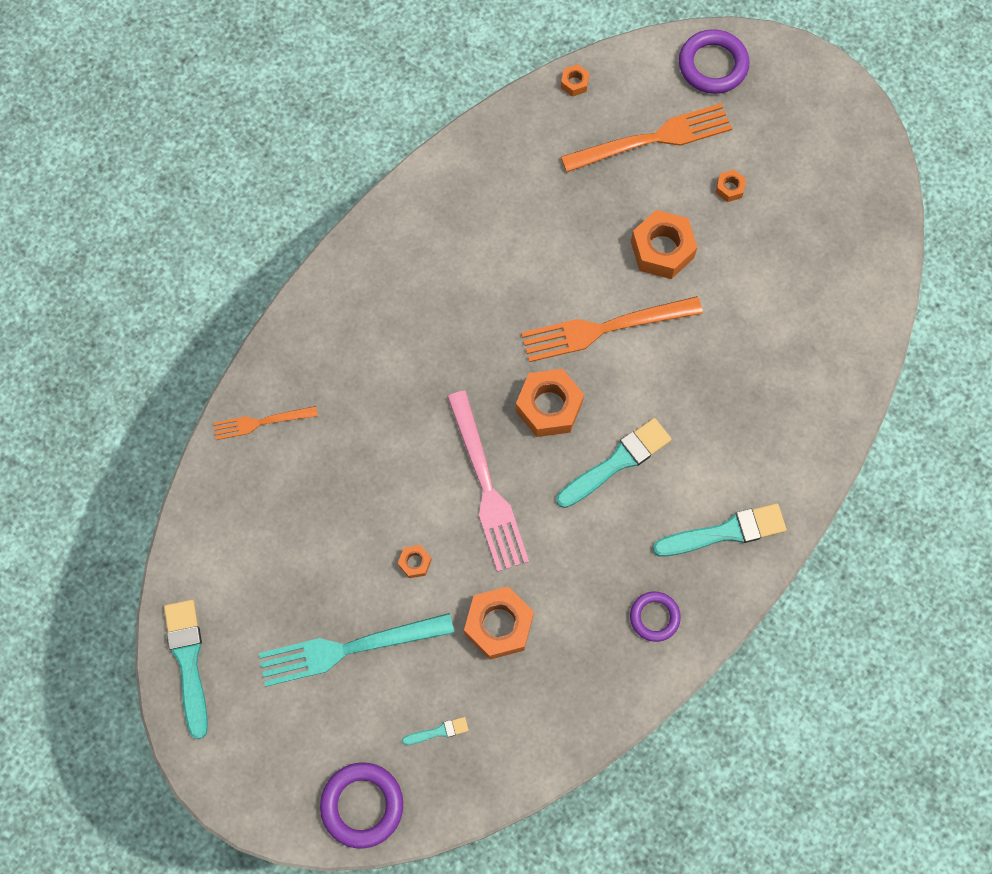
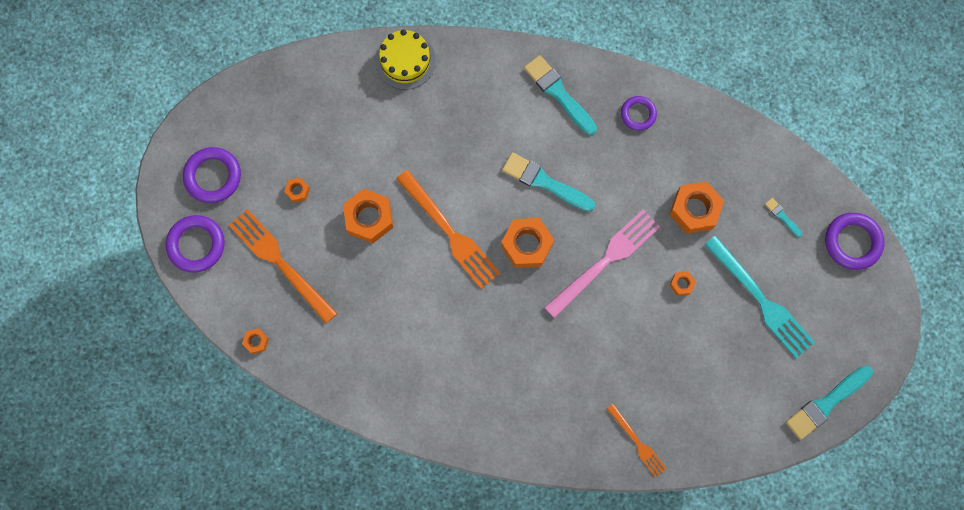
camera: 115 degrees left, 5 degrees up
(786, 109) = (213, 176): none -> purple ring
(845, 370) = (405, 61): none -> yellow cake

